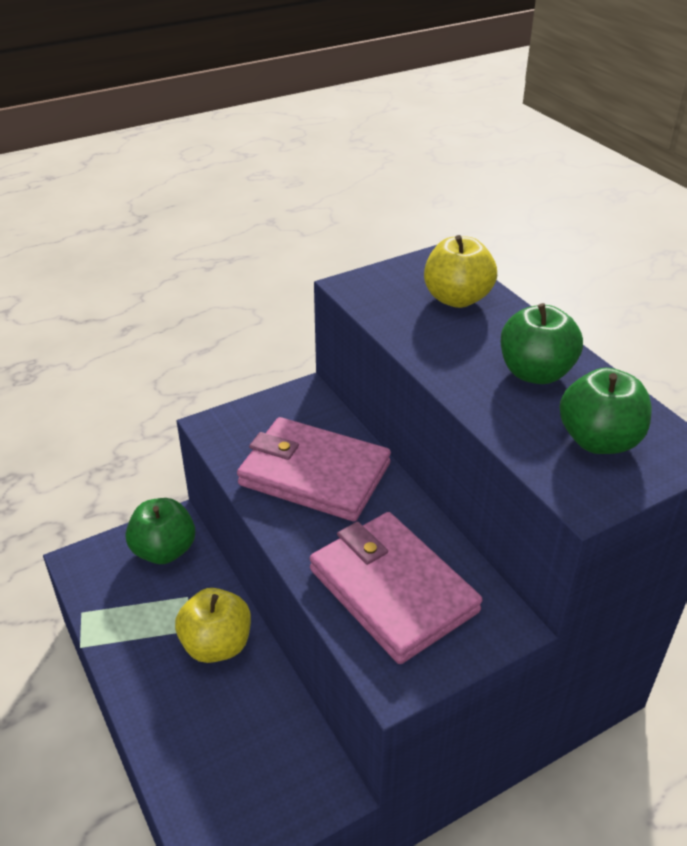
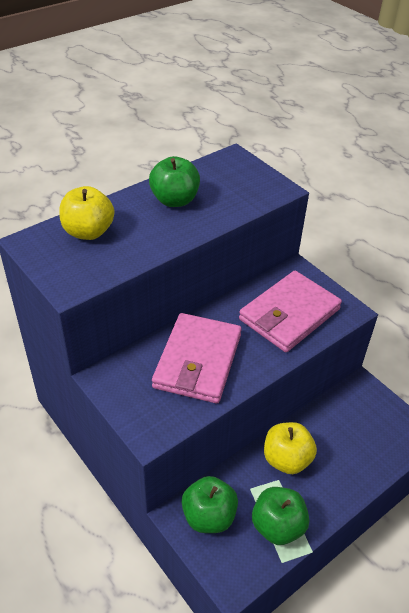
camera: 100 degrees left, 5 degrees up
(598, 441) = (233, 182): green apple -> green apple (277, 526)

